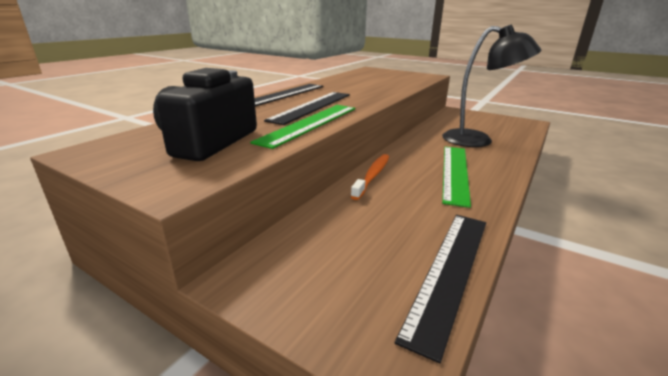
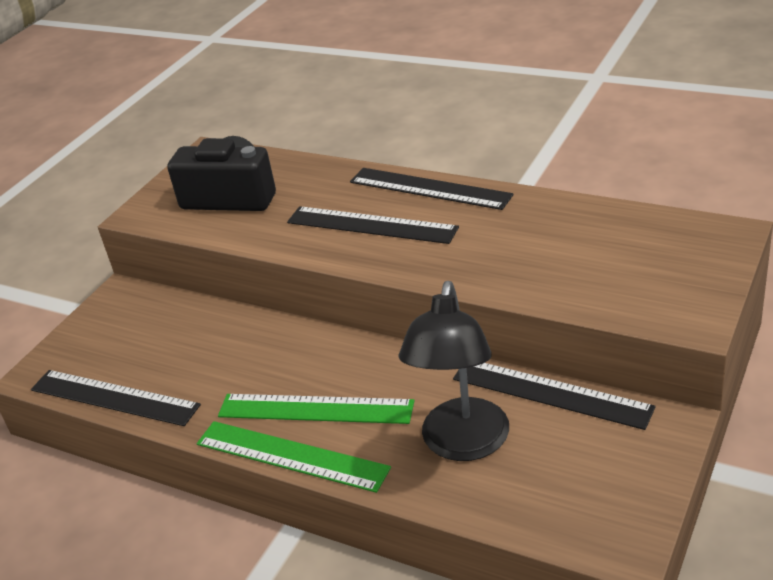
camera: 90 degrees right, 10 degrees up
(310, 124) = (294, 239): green ruler -> green ruler (291, 456)
(372, 176) = (297, 336): orange toothbrush -> none
(436, 123) = (551, 393): none -> black ruler

